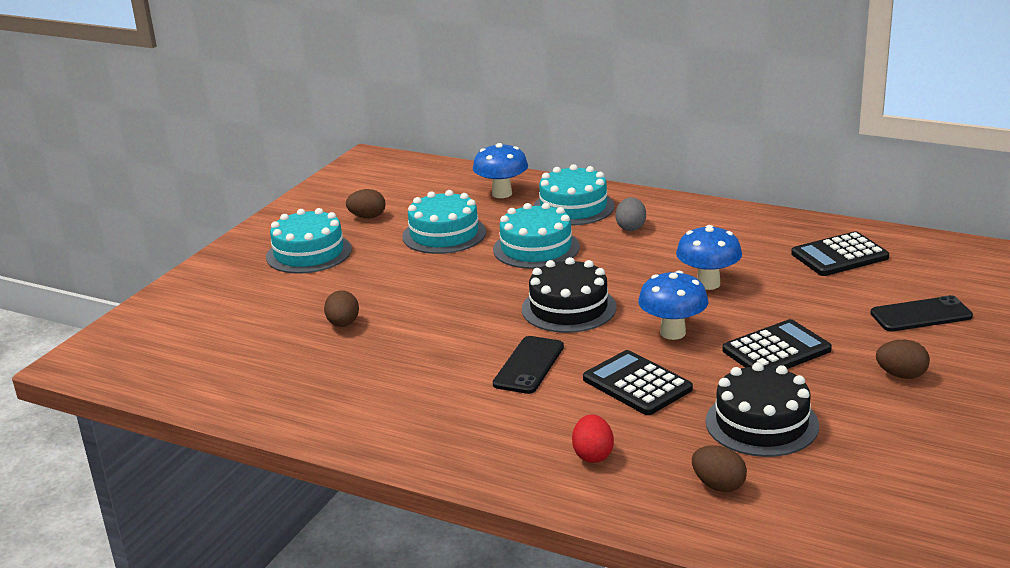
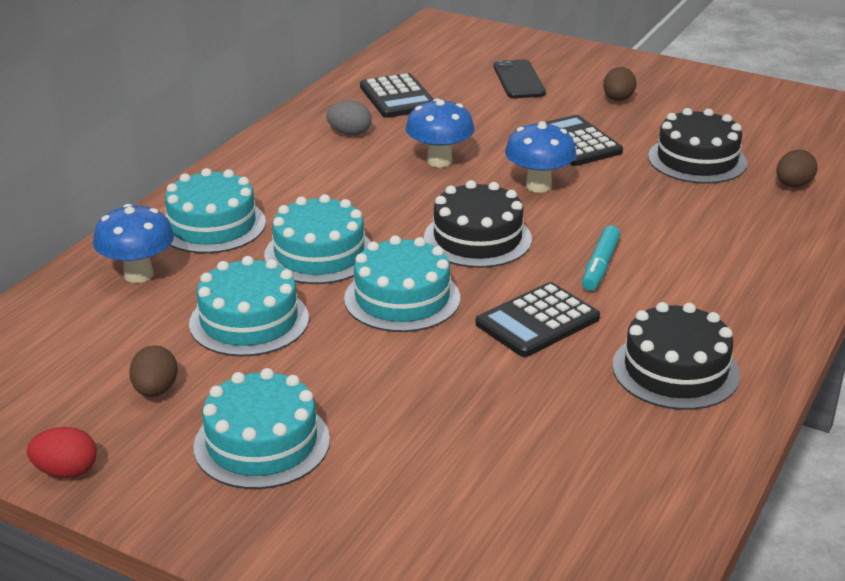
camera: 90 degrees left, 5 degrees up
(343, 324) = (492, 397): brown egg -> none
(368, 399) = (675, 370): none -> black cake
(473, 283) = (402, 298): none -> turquoise cake
(529, 365) = (600, 266): black phone -> turquoise marker
(593, 455) = (760, 237): red egg -> red egg (66, 472)
(631, 227) = (288, 193): grey egg -> grey egg (349, 133)
(637, 384) = (636, 209): black calculator -> black calculator (537, 321)

